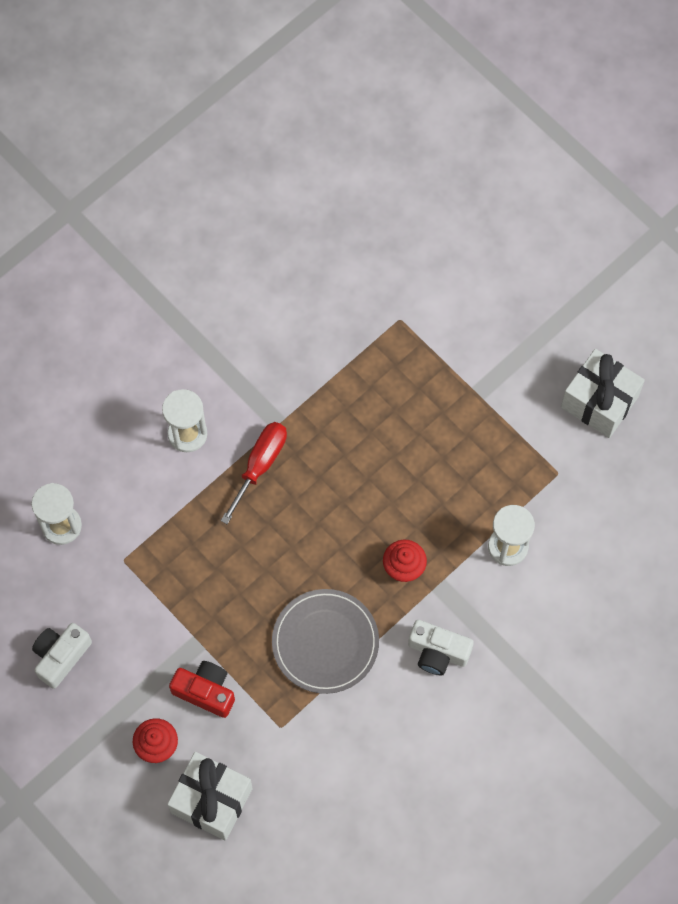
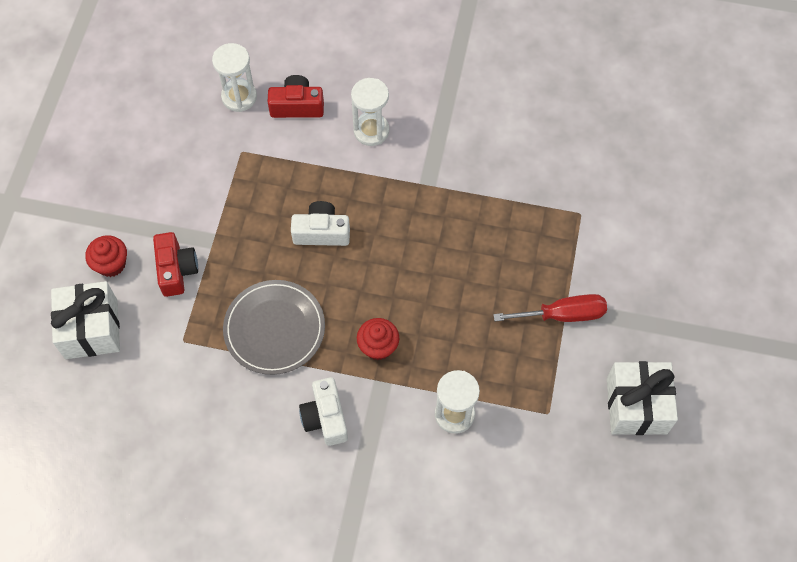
camera: 55 degrees right, 5 degrees down
(61, 656) = (139, 158): white camera -> white camera (321, 232)
(111, 481) = (297, 106): none -> red camera
(260, 465) = (384, 193): red screwdriver -> red screwdriver (563, 315)

